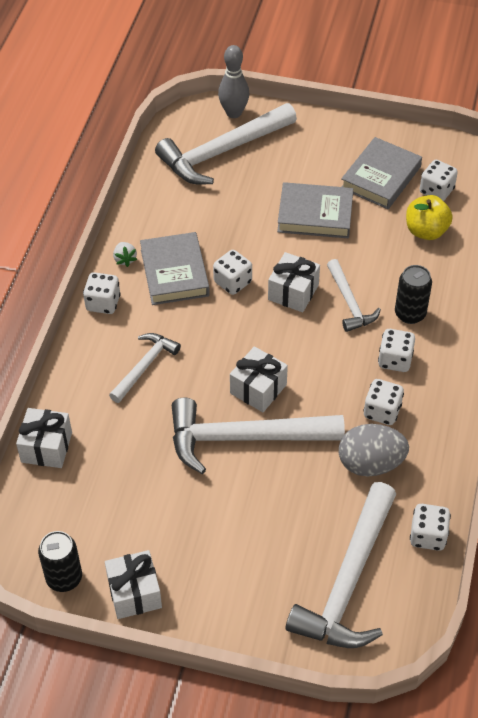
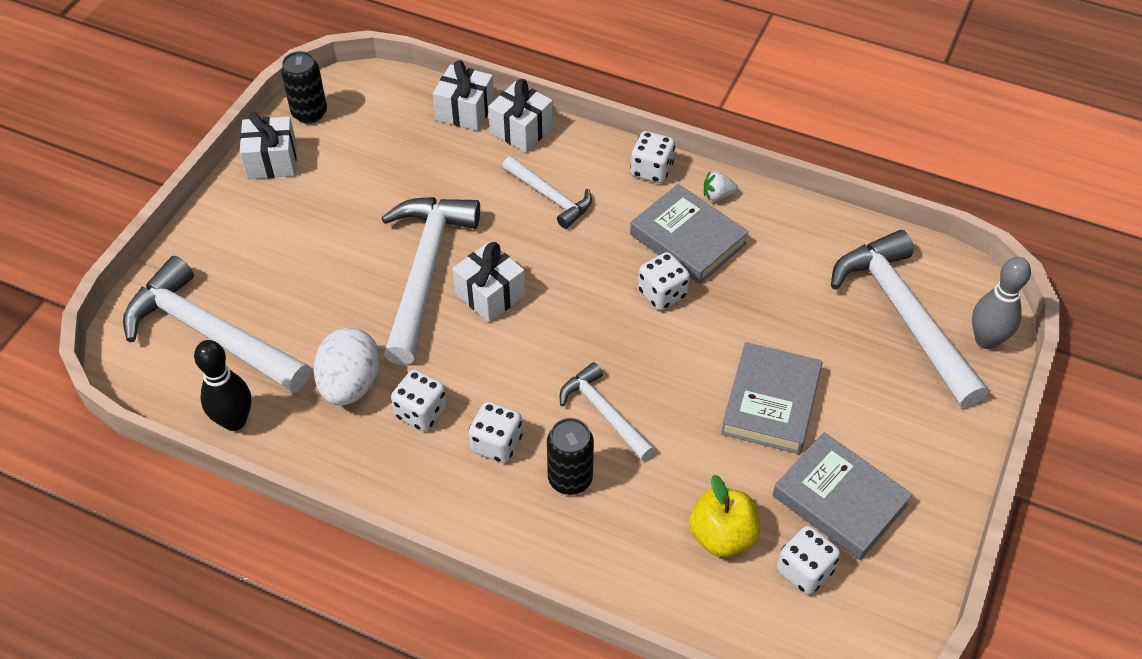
camera: 100 degrees right, 0 degrees up
(174, 273) = (688, 239): grey book -> grey book turned 45 degrees clockwise
(293, 292) = (633, 354): white gift -> white gift (521, 130)
(349, 302) = (604, 413): white hammer -> white hammer turned 60 degrees clockwise
(370, 463) = (350, 385): grey egg -> white egg
(428, 536) = (234, 421): white dice -> black bowling pin

